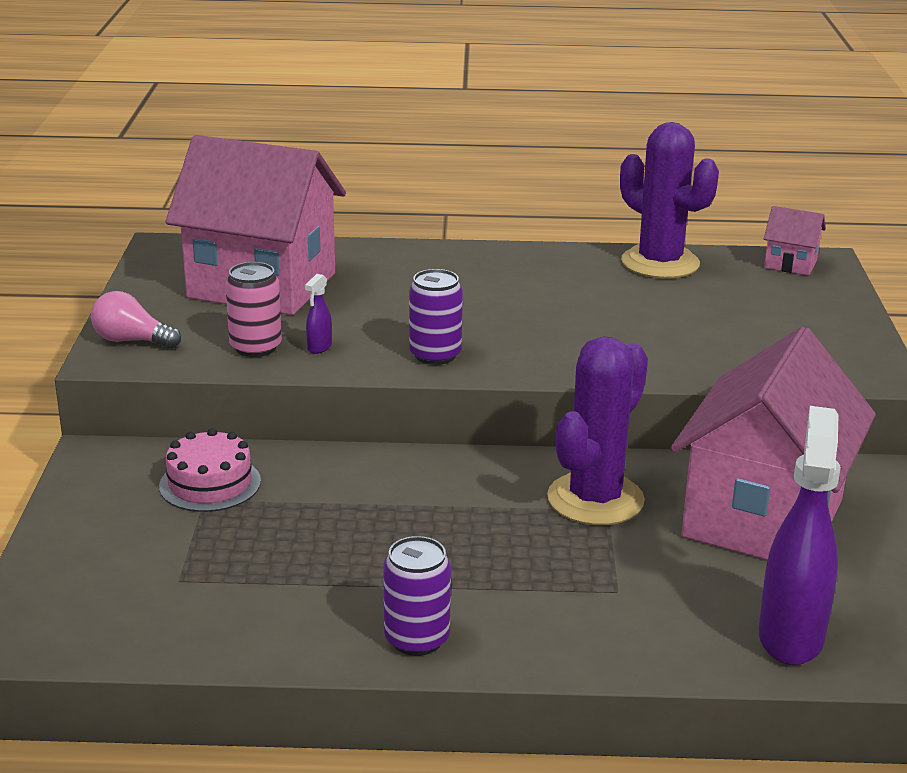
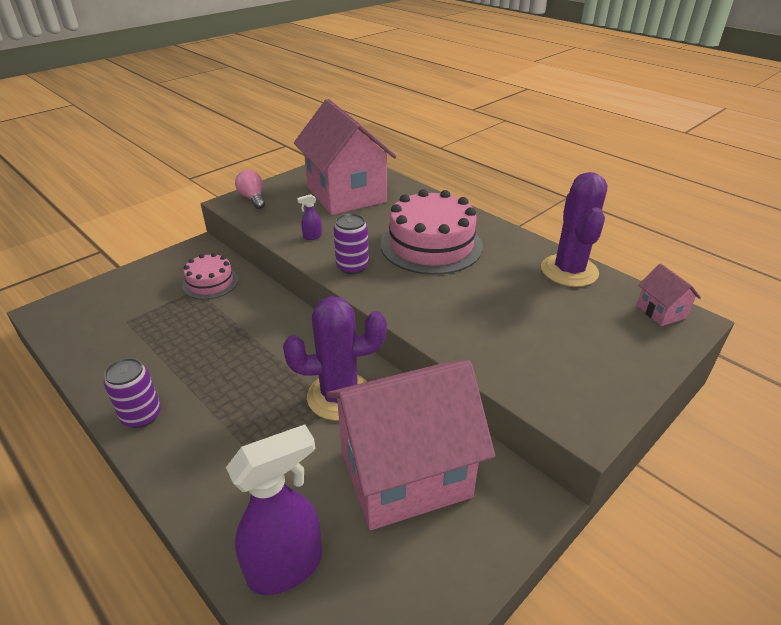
camera: 45 degrees right, 10 degrees up
(256, 347) = (289, 224): pink can -> none
(480, 297) = (431, 245): none -> pink cake

